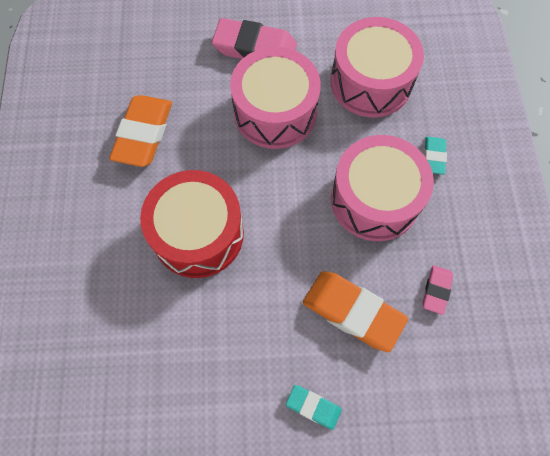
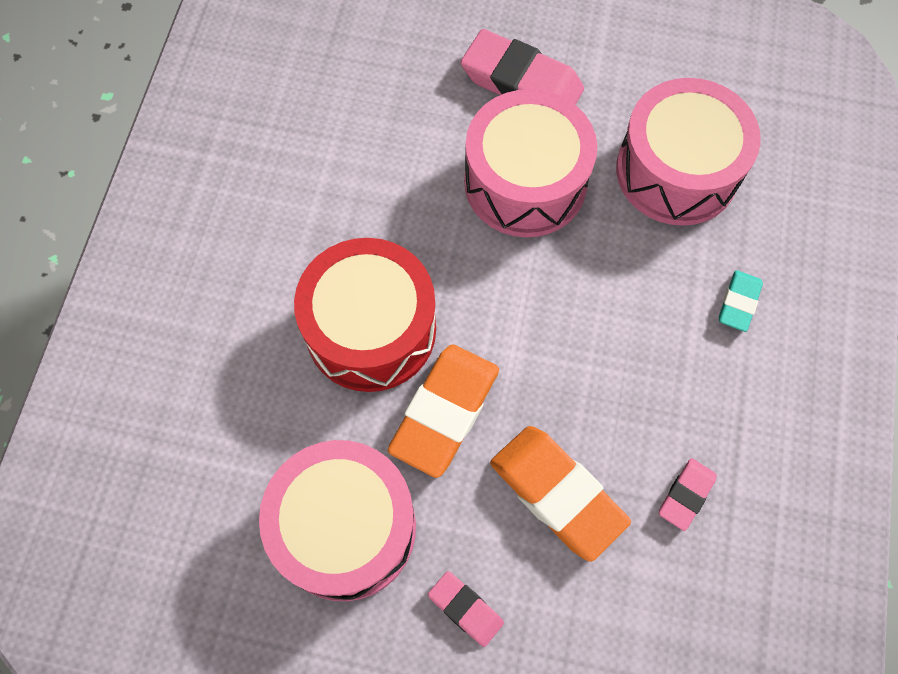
camera: 15 degrees right, 0 degrees up
(144, 134) = (332, 171): orange eraser -> orange eraser (445, 412)
(313, 407) = (465, 609): turquoise eraser -> pink eraser
(374, 199) = (634, 342): pink drum -> pink drum (345, 528)

